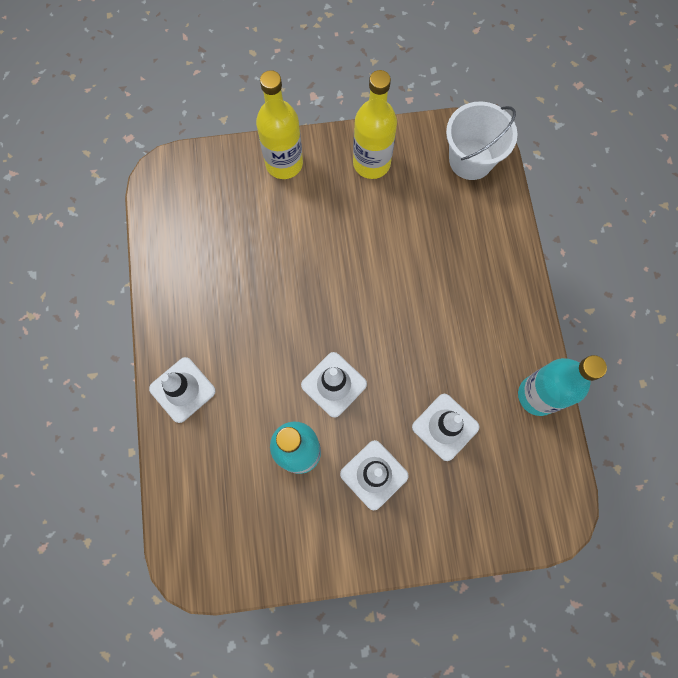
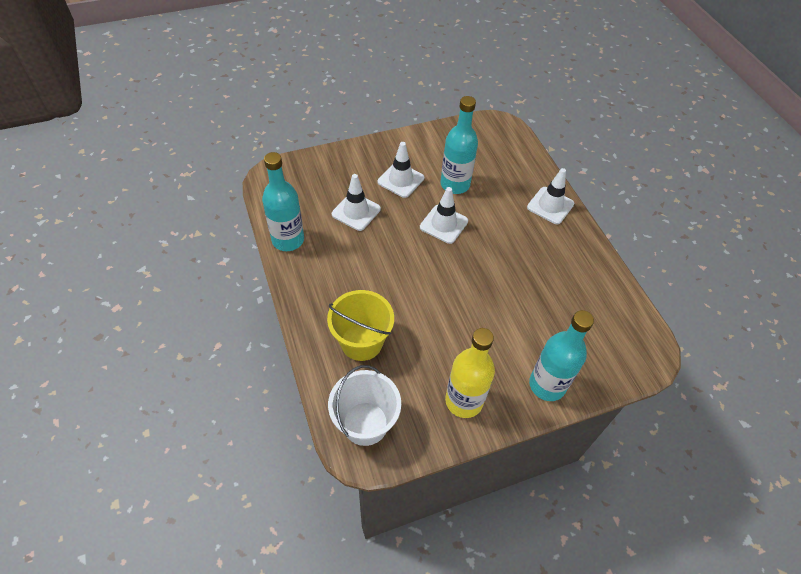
camera: 165 degrees right, 20 degrees down
(284, 163) = (547, 385): yellow bottle -> turquoise bottle
(463, 242) = (361, 342): none -> yellow bucket

